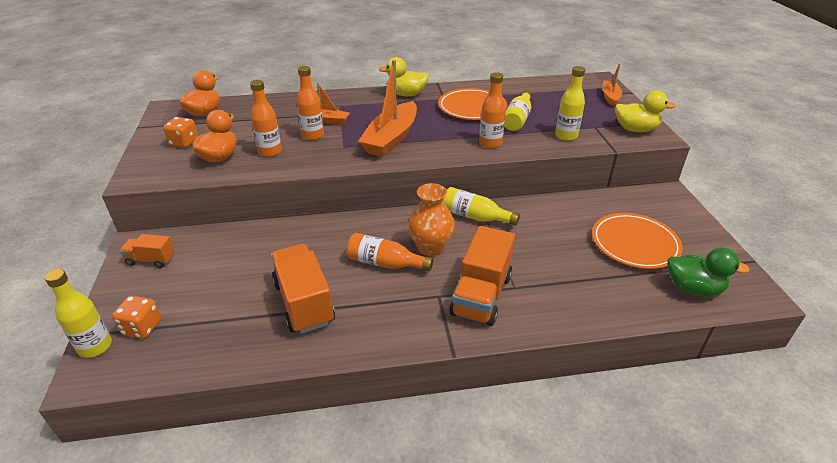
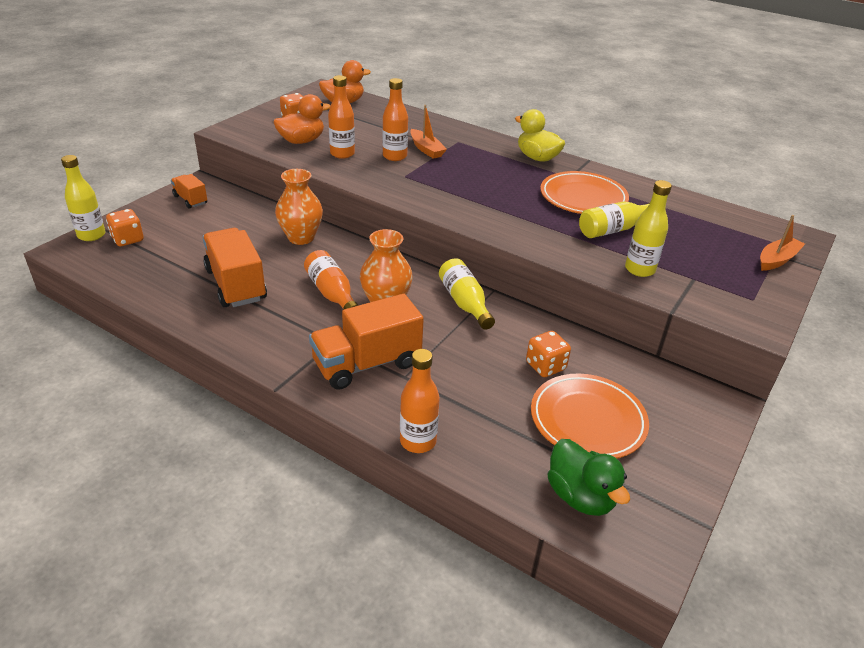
camera: 40 degrees right, 0 degrees up
(298, 237) = (301, 237): none -> orange vase
(304, 303) = (236, 284): orange truck -> orange truck turned 45 degrees counterclockwise
(391, 138) = (456, 189): orange boat -> none
(490, 143) = (542, 237): orange bottle -> orange bottle (418, 441)
(572, 227) = (545, 366): none -> orange dice
(635, 129) = (743, 305): yellow duck -> none

